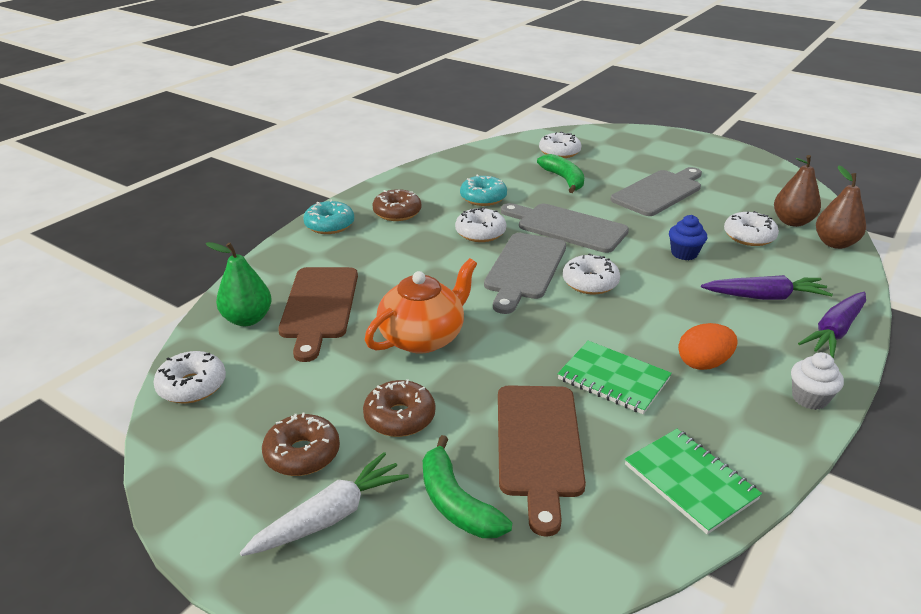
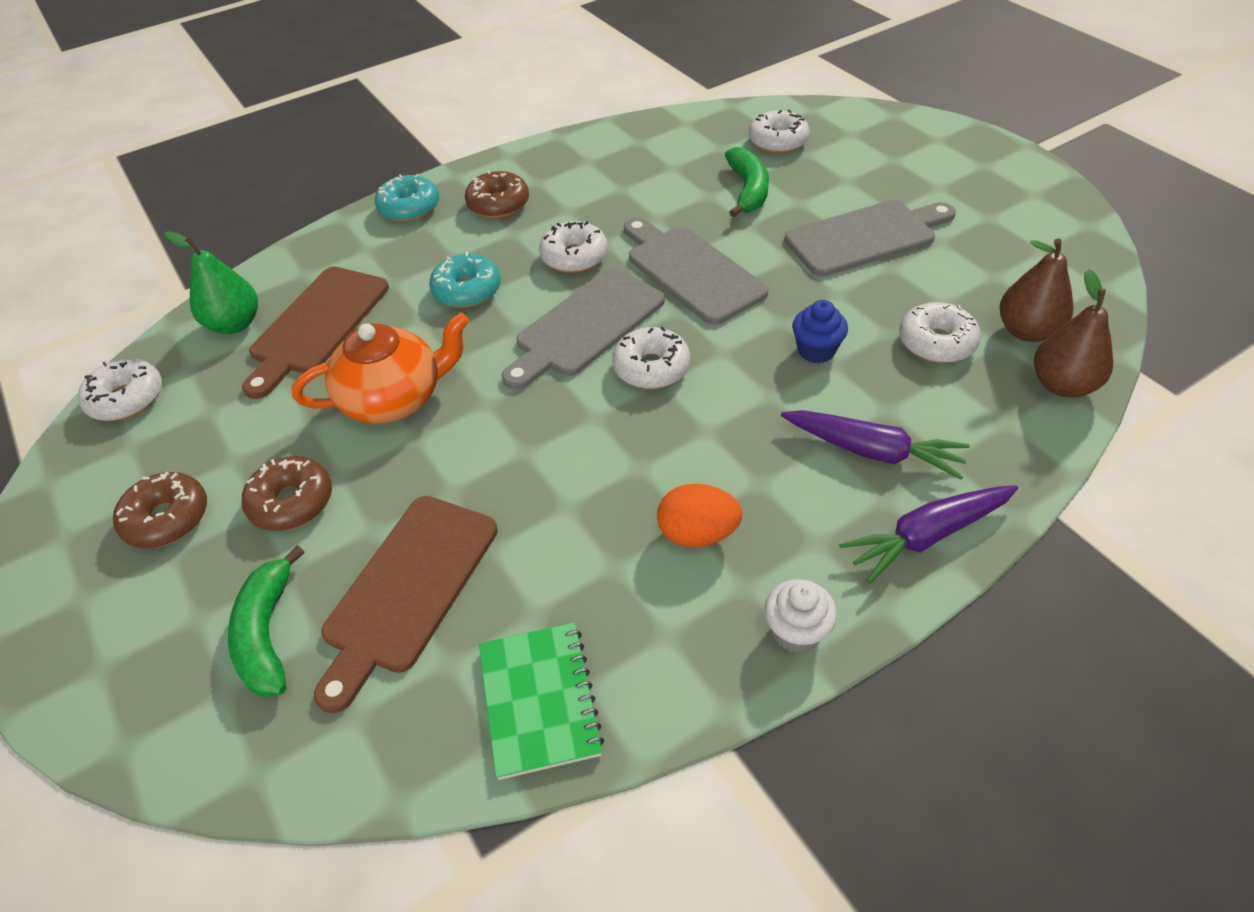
camera: 25 degrees right, 15 degrees up
(330, 516) = (139, 605): white carrot -> none
(483, 198) = (619, 201): turquoise donut -> turquoise donut (467, 290)
(613, 379) = (565, 523): green notebook -> none

